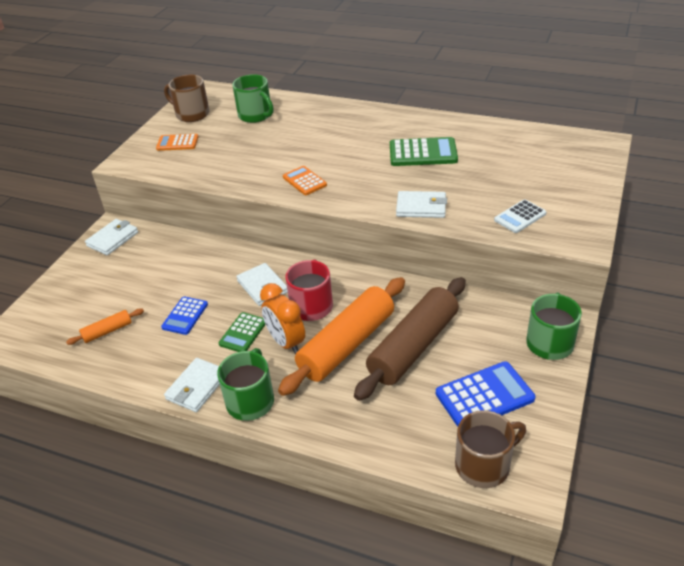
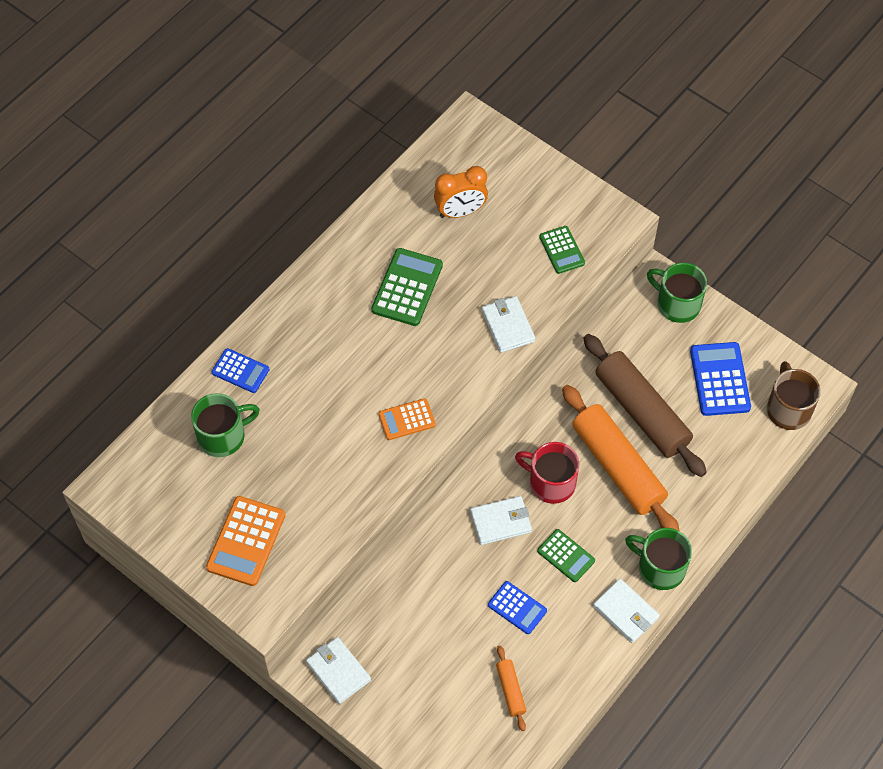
camera: 75 degrees left, 20 degrees up
(177, 143) = (246, 541): orange calculator -> orange calculator, size x1.60
(191, 114) = (175, 512): brown mug -> none
(286, 342) = (595, 519): orange clock -> orange clock (460, 212)
(309, 109) = (240, 371): none -> blue calculator
(421, 207) = (508, 326): white wallet -> white wallet turned 45 degrees counterclockwise
(520, 217) = (561, 250): white calculator -> green calculator

